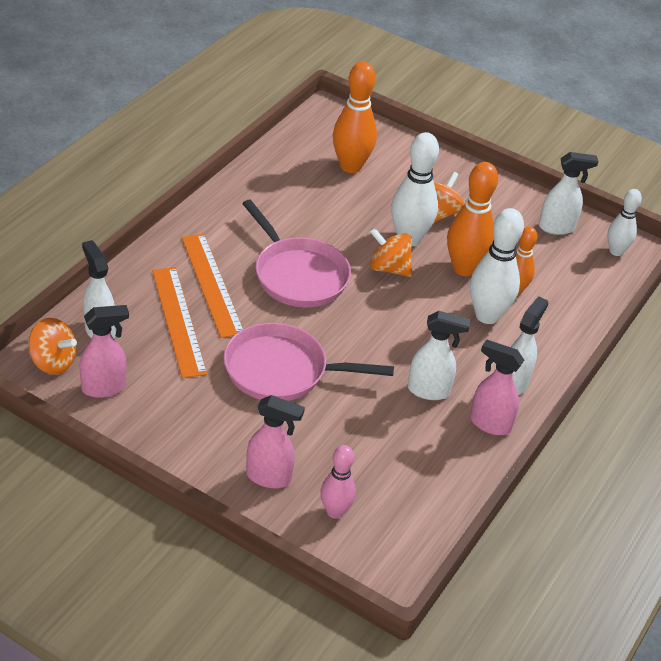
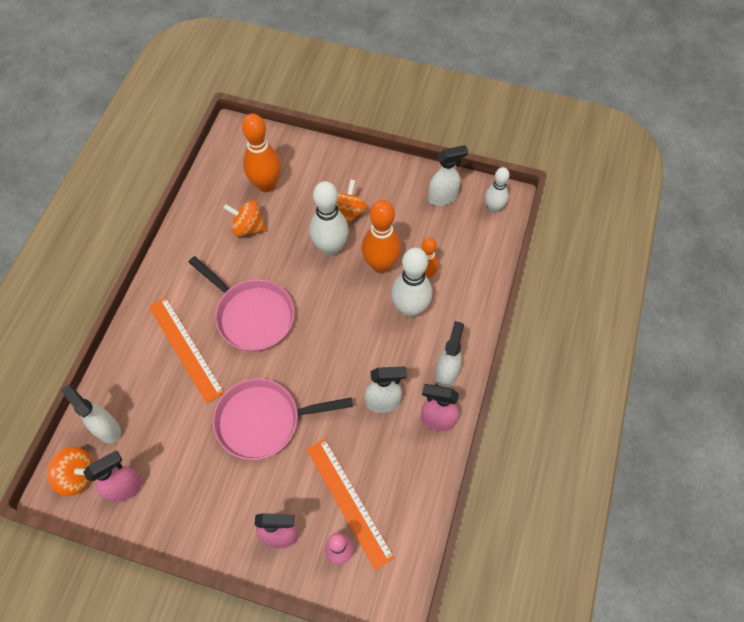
camera: 10 degrees left, 20 degrees up
(178, 321) = (168, 396): orange ruler -> orange ruler (349, 501)
(389, 268) = (322, 284): orange spinning top -> orange spinning top (248, 227)

